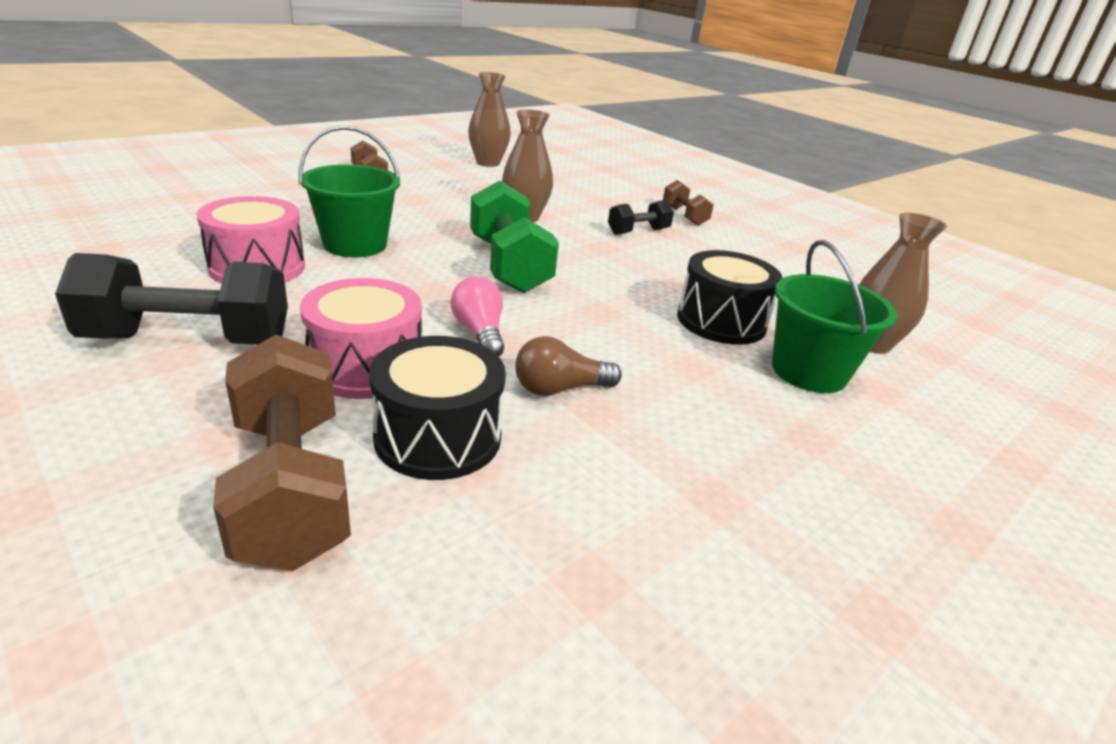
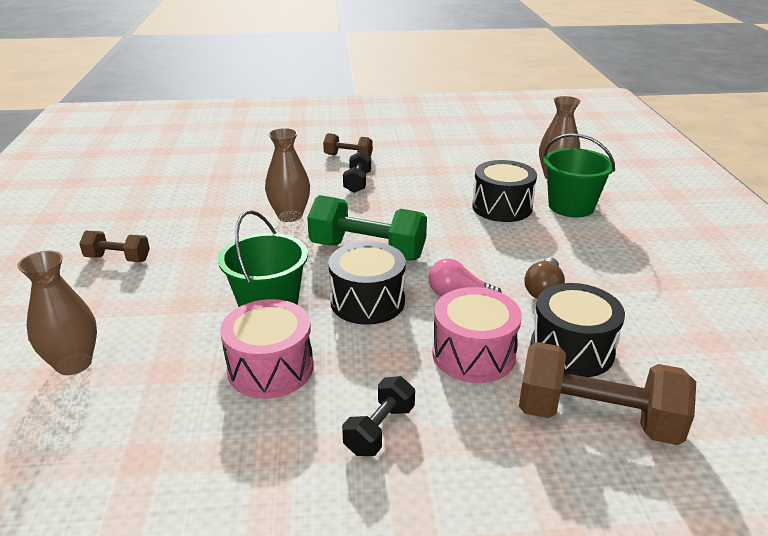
camera: 50 degrees left, 0 degrees up
(189, 340) = (380, 430): black dumbbell -> black dumbbell, size x0.54
(412, 286) = (367, 301): none -> black drum
(488, 163) = (156, 192): brown vase -> brown vase (74, 364)

